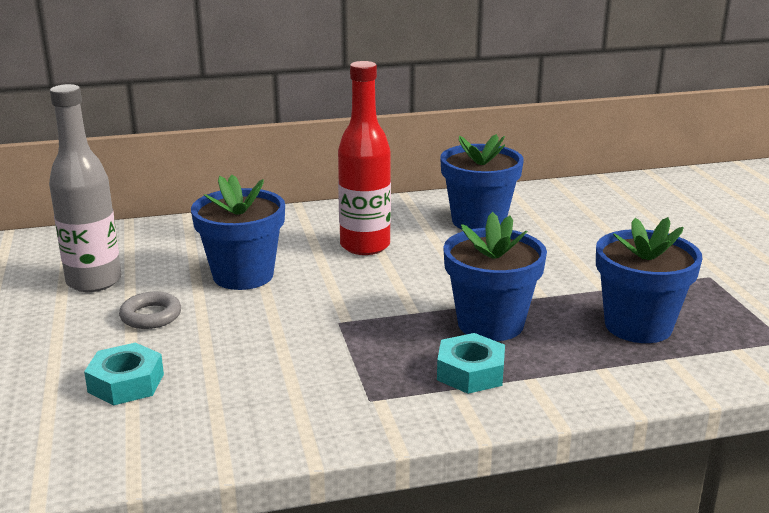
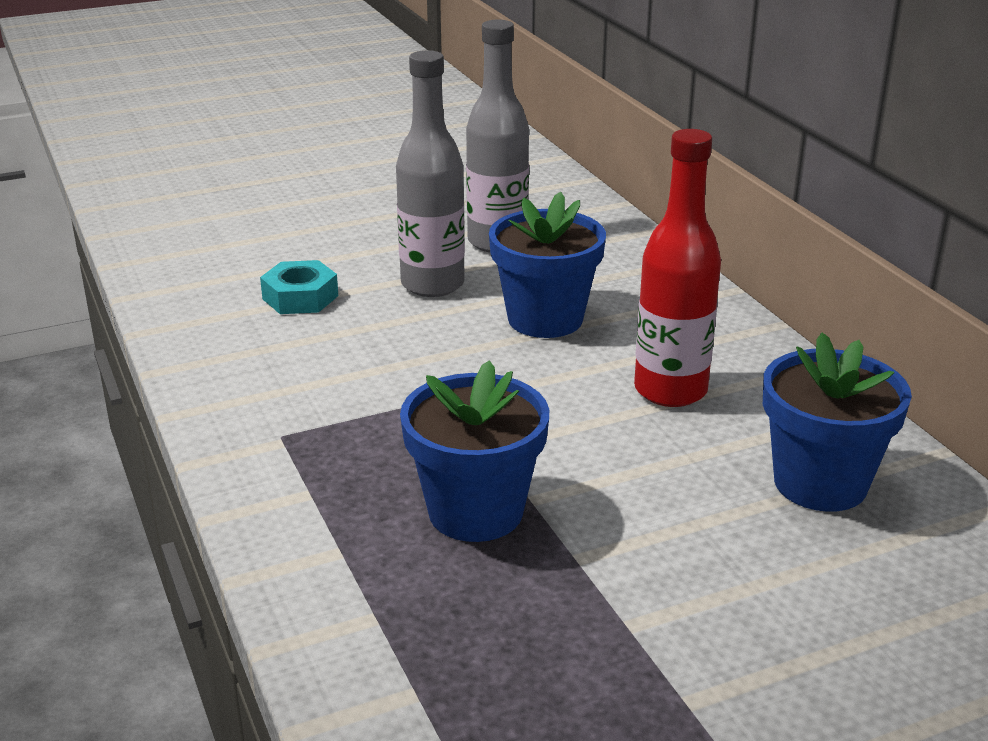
camera: 80 degrees right, 5 degrees up
(151, 316) = (432, 284): grey ring -> grey bottle
(470, 372) = (346, 502): turquoise nut -> none
(638, 326) = (509, 661): blue flower pot -> none

